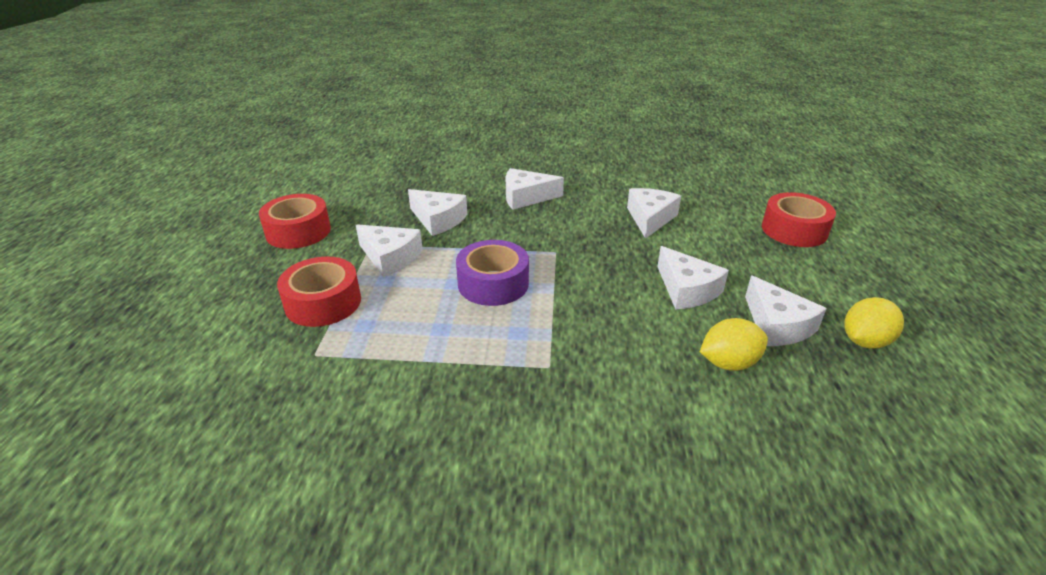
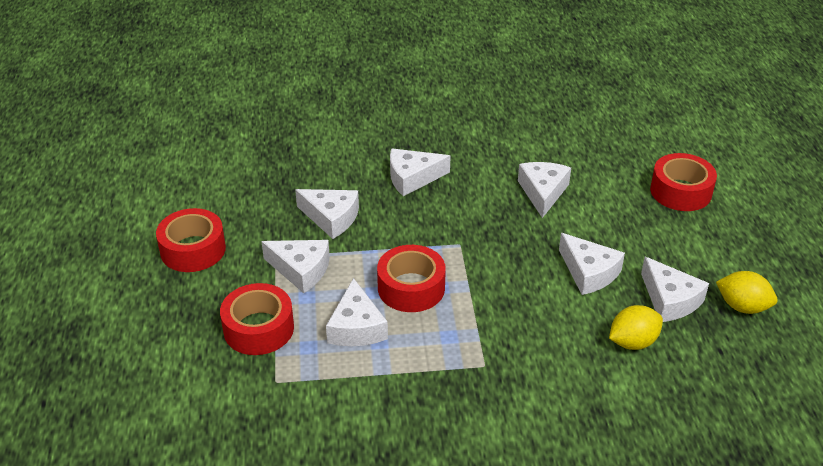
camera: 10 degrees left, 5 degrees up
(423, 312) = (356, 327): none -> white cheese
(493, 283) = (411, 288): purple tape -> red tape
(864, 341) = (742, 307): yellow lemon -> yellow lemon turned 75 degrees clockwise

